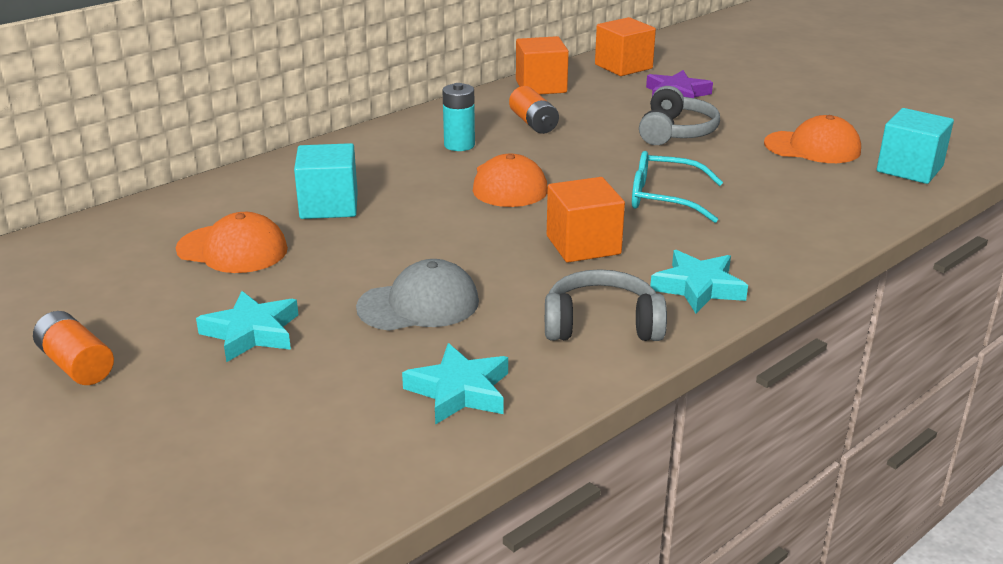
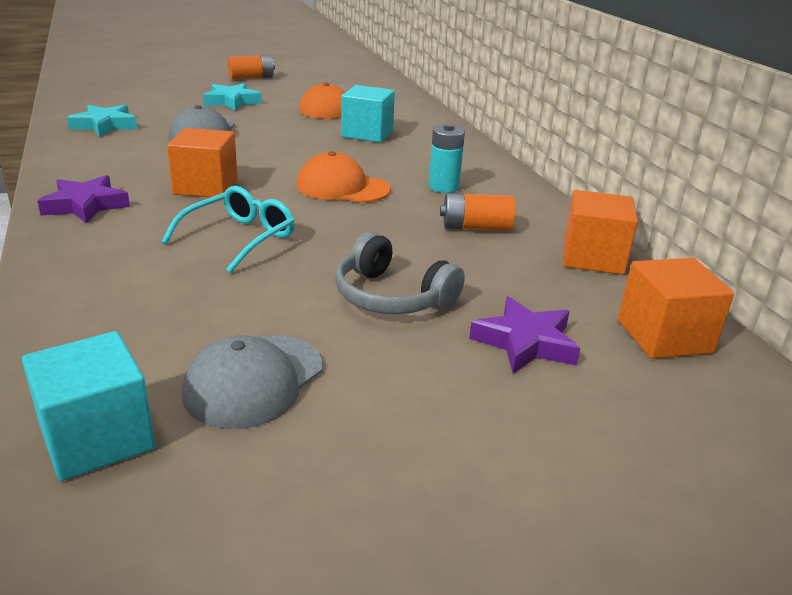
camera: 110 degrees right, 0 degrees up
(602, 324) = (100, 166): grey headphones -> none
(698, 287) = (86, 205): turquoise star -> purple star
(812, 147) = (254, 381): orange cap -> grey cap

